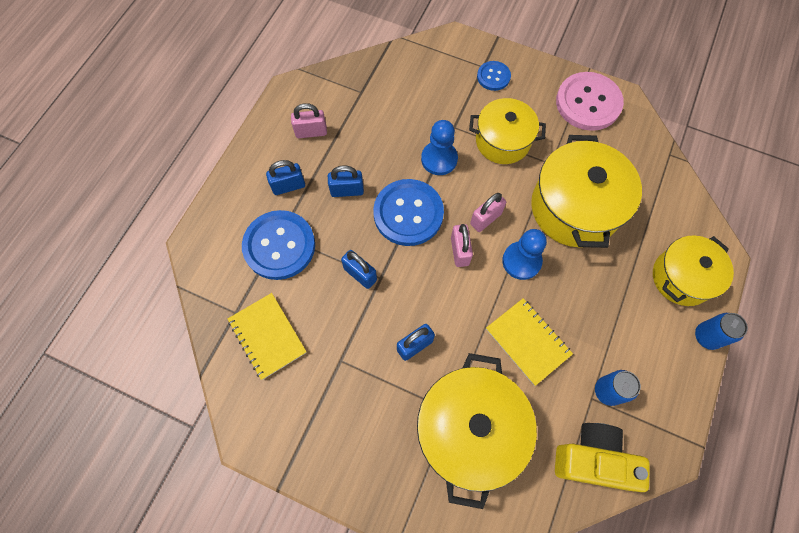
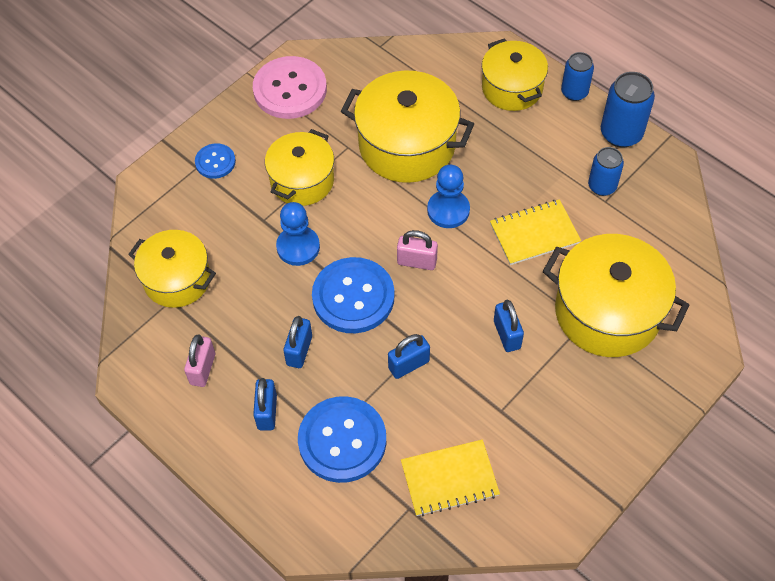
camera: 70 degrees left, 10 degrees down
(379, 89) = (177, 279): none -> yellow pot
(485, 219) = (388, 226): pink padlock -> none
(593, 459) = (660, 220): yellow camera -> none
(679, 395) = (621, 134): none -> blue can

